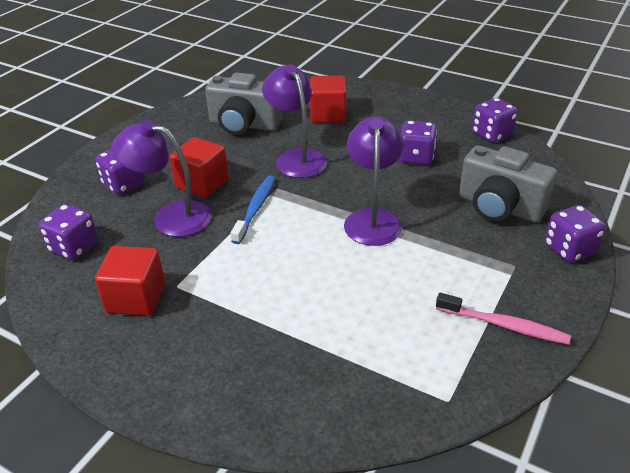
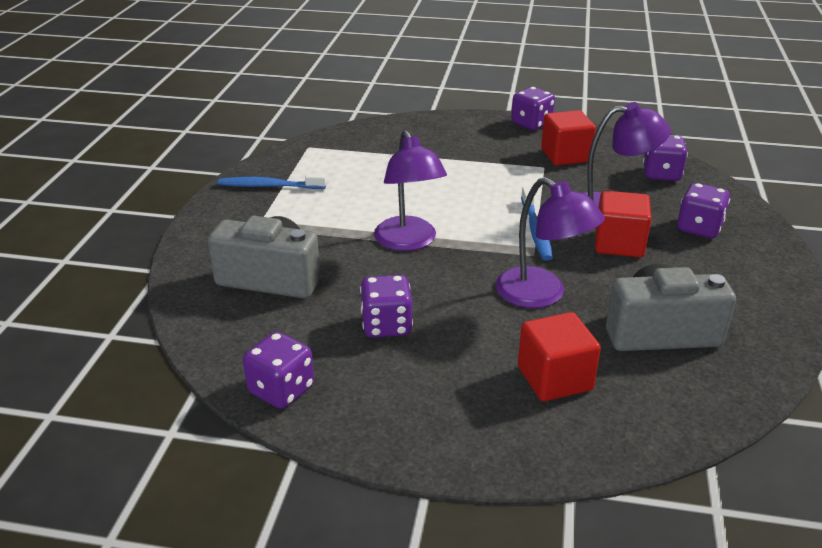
camera: 160 degrees right, 5 degrees down
(504, 325) = (269, 186): pink toothbrush -> blue toothbrush
(569, 249) = (200, 249): purple dice -> purple dice (531, 124)

